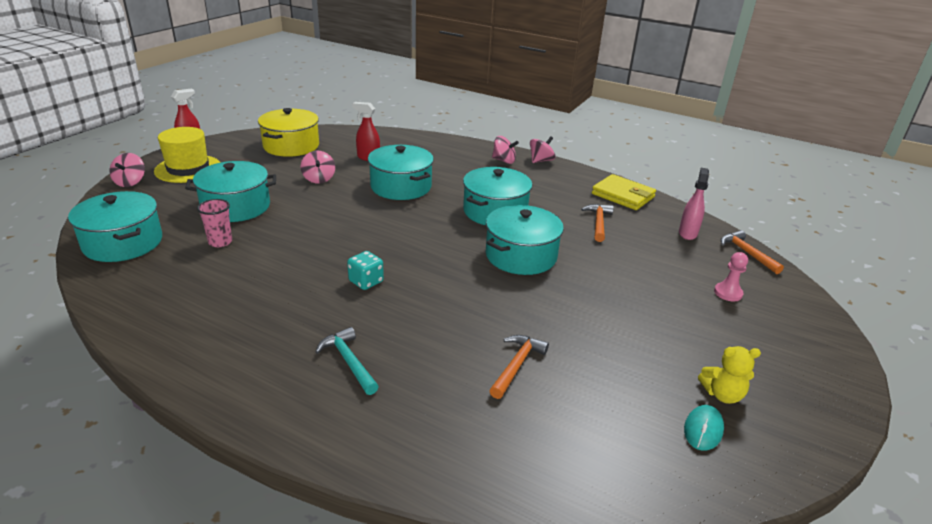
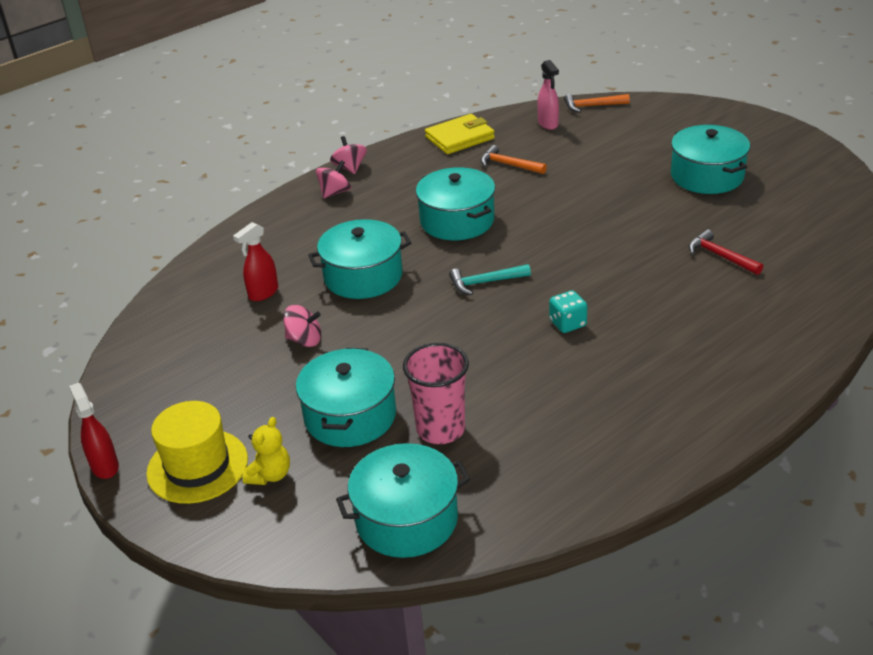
camera: 65 degrees left, 5 degrees up
(130, 182) = (211, 528): pink spinning top -> none
(220, 242) = (440, 429): pink cup -> pink cup, size x1.63
(291, 146) = (177, 359): yellow pot -> none
(348, 361) = (696, 346): turquoise hammer -> turquoise hammer (485, 282)
(517, 365) = (720, 256): orange hammer -> red hammer
(521, 255) = (552, 222): turquoise pot -> turquoise pot (707, 176)
(687, 233) = (548, 124): pink spray bottle -> pink spray bottle turned 150 degrees counterclockwise
(703, 429) = (805, 192): turquoise mouse -> none
(722, 394) = (771, 173): yellow teddy bear -> yellow teddy bear (270, 475)
(728, 293) = (648, 133): pink pawn -> none

